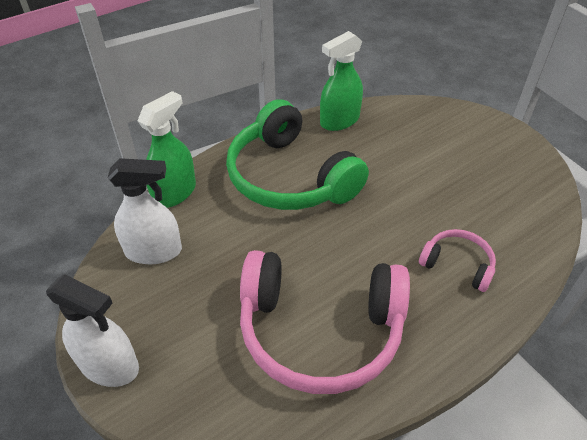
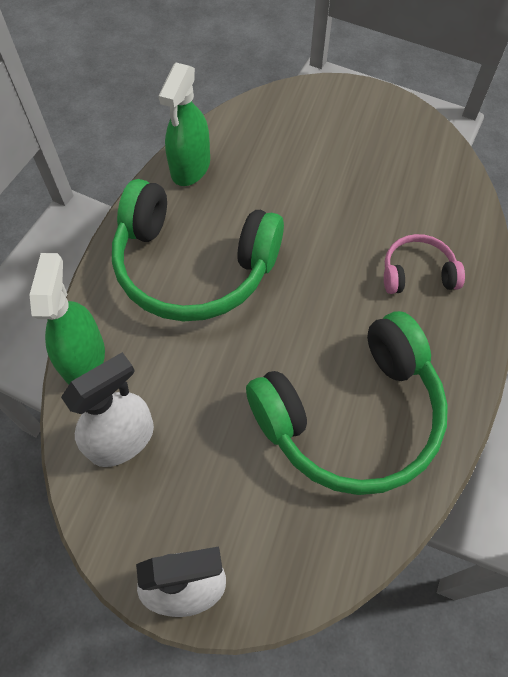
camera: 35 degrees left, 15 degrees up
(320, 331) = (352, 416): pink headphones -> green headphones

